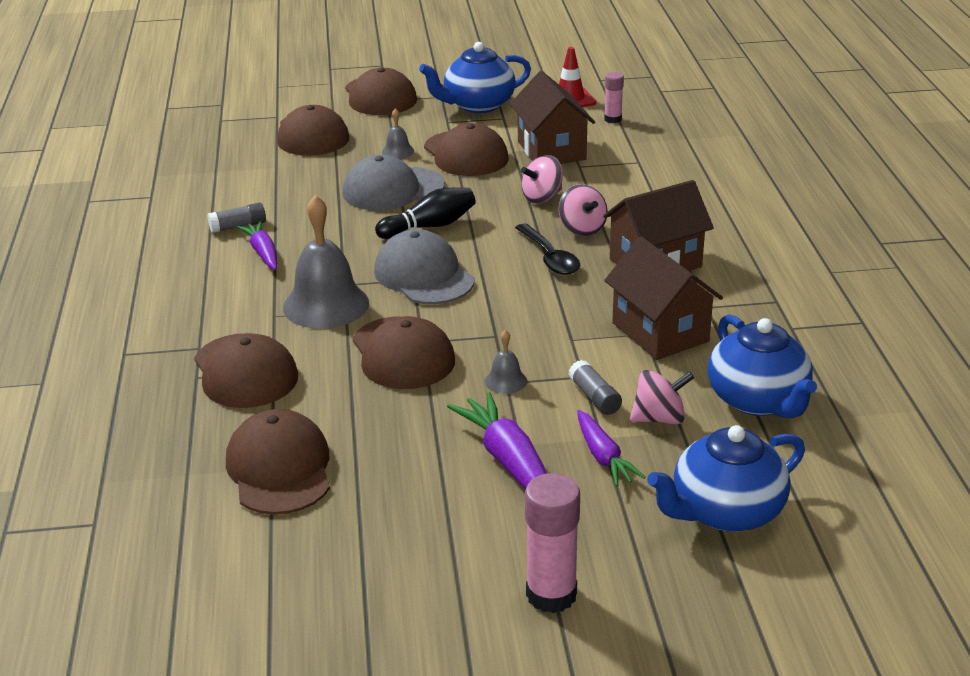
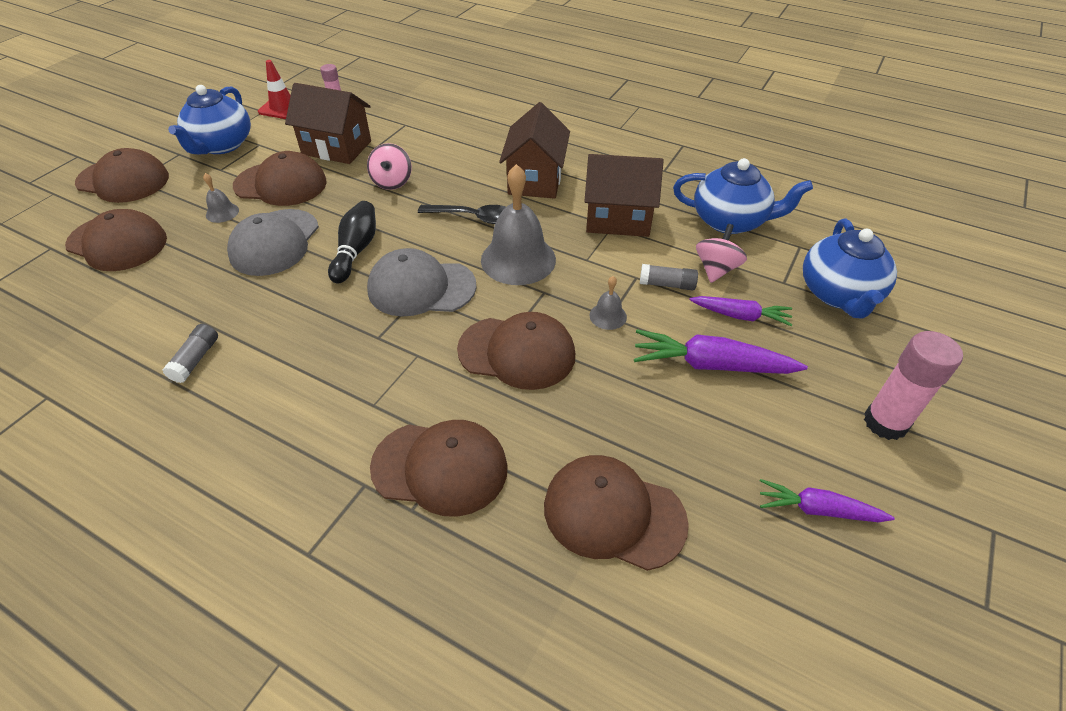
camera: 55 degrees left, 15 degrees up
(263, 253) = (263, 364): purple carrot -> purple carrot (818, 509)
(326, 305) = (396, 363): grey bell -> grey bell (518, 259)
(582, 229) = (456, 186): pink spinning top -> none

